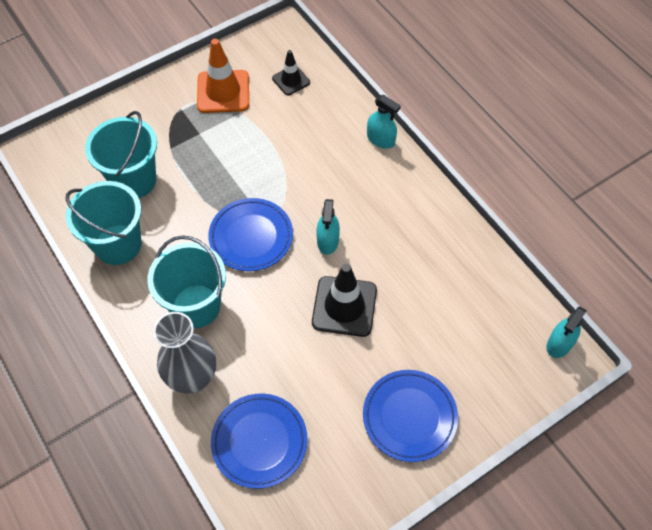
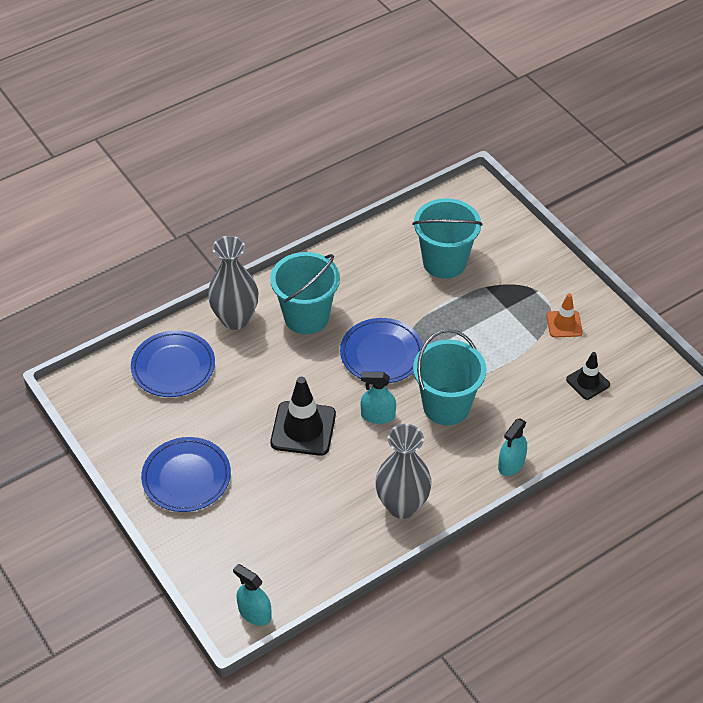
camera: 90 degrees right, 10 degrees down
(118, 244) = (371, 257): turquoise bucket -> turquoise bucket (446, 406)
(223, 92) = (564, 324): orange traffic cone -> orange traffic cone, size x0.59
(430, 223) = (402, 505): none -> grey vase

